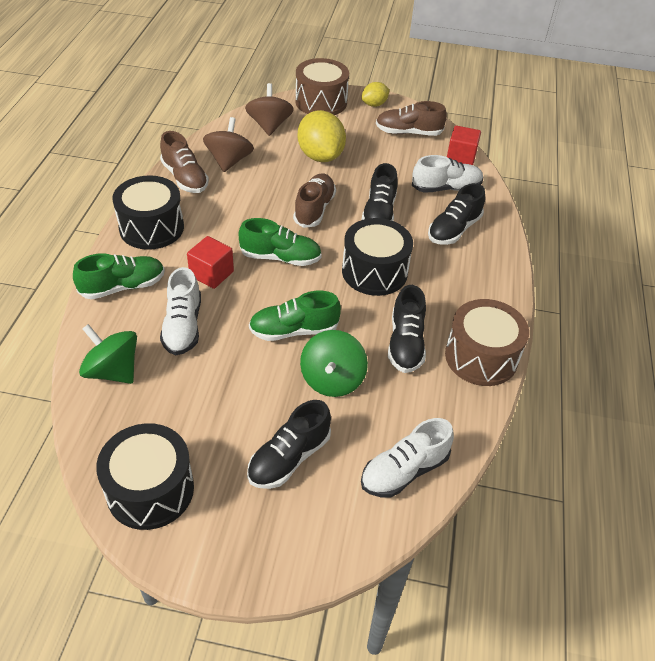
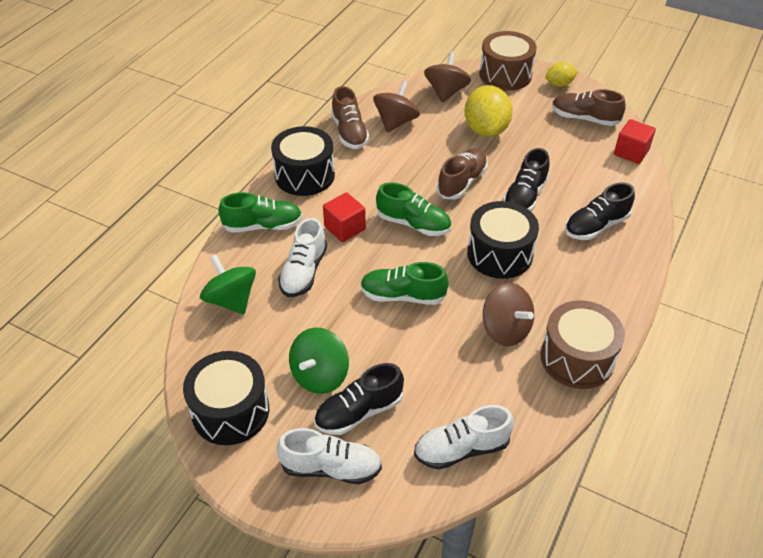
camera: 20 degrees right, 0 degrees up
(332, 379) = (423, 349): green spinning top -> green spinning top (320, 375)
(405, 343) = (505, 329): black shoe -> brown spinning top
(446, 188) = (603, 182): white shoe -> white shoe (331, 468)

